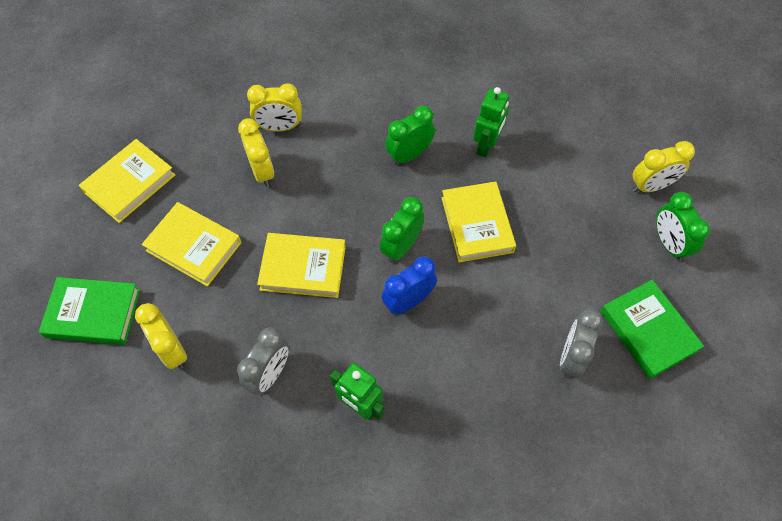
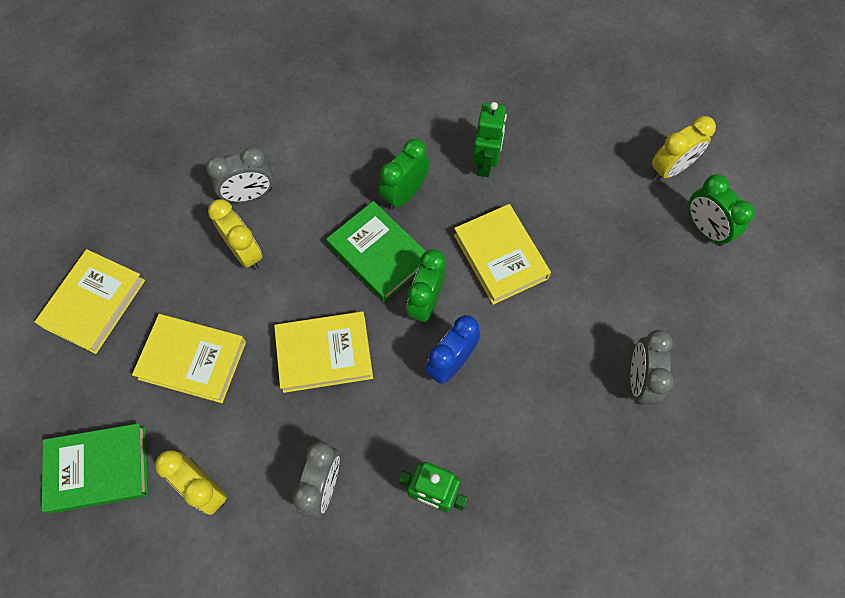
camera: 15 degrees left, 5 degrees up
(279, 127) = (249, 195): yellow clock -> grey clock
(648, 331) = (709, 330): green book -> green book (379, 254)

